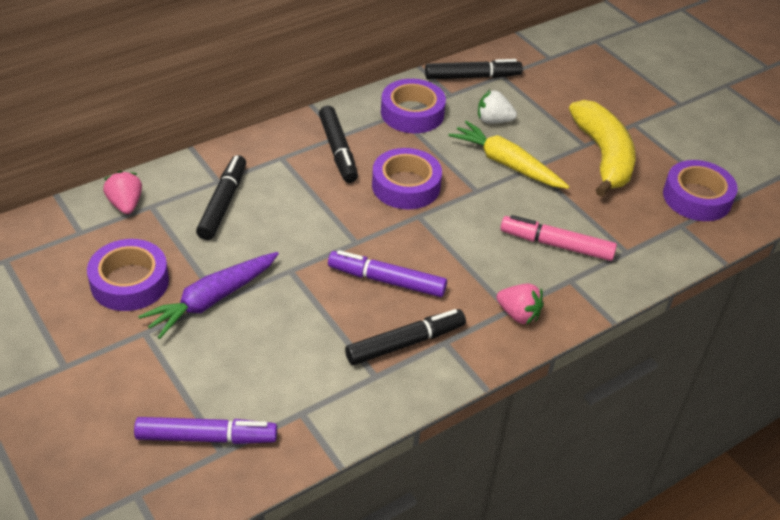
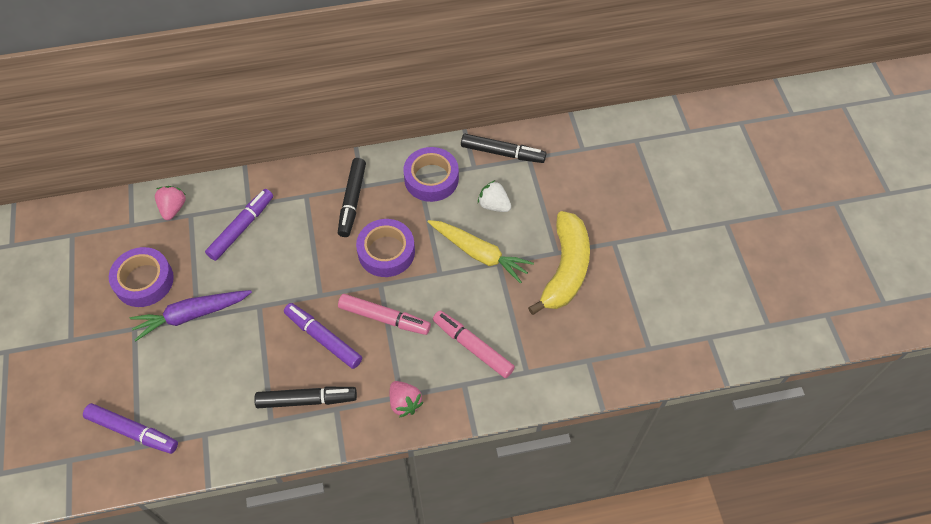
camera: 25 degrees right, 15 degrees up
(223, 203) = (241, 228): black marker -> purple marker
(443, 244) = (384, 318): none -> pink marker
(507, 164) = (479, 253): yellow carrot -> yellow carrot turned 150 degrees clockwise
(697, 197) = (620, 336): purple tape -> none

